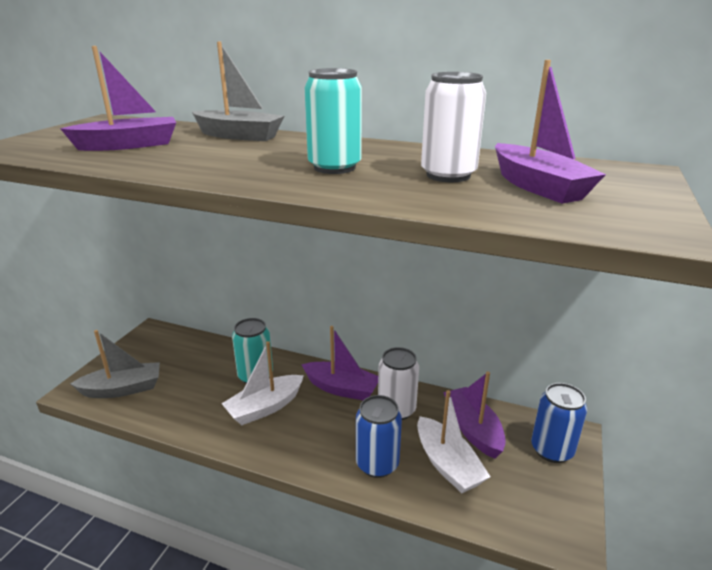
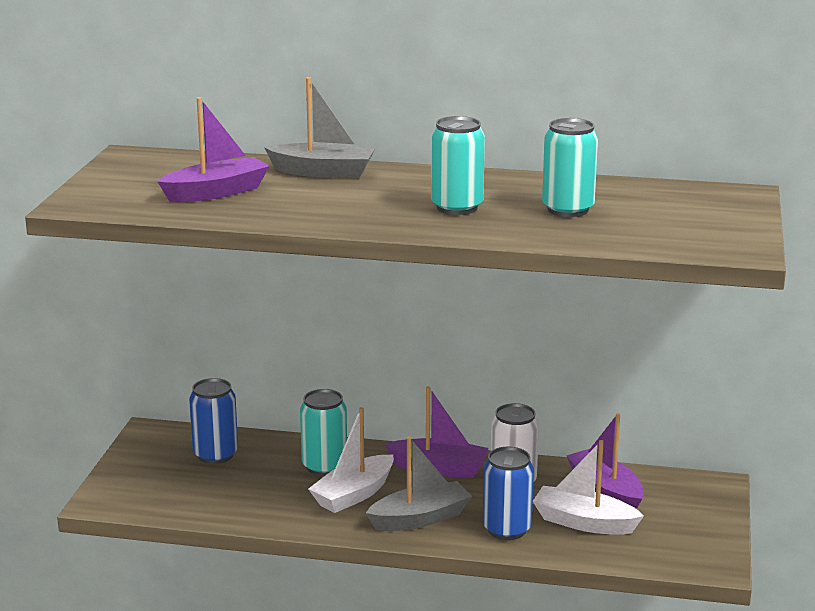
camera: 10 degrees left, 5 degrees down
(123, 389) = (162, 494): grey boat -> grey boat (420, 518)
(447, 464) = (584, 522): white boat -> white boat turned 150 degrees clockwise
(448, 175) = (568, 209): white can -> turquoise can
(538, 187) = (650, 216): purple boat -> none
(551, 450) = (695, 500): blue can -> blue can (215, 455)

